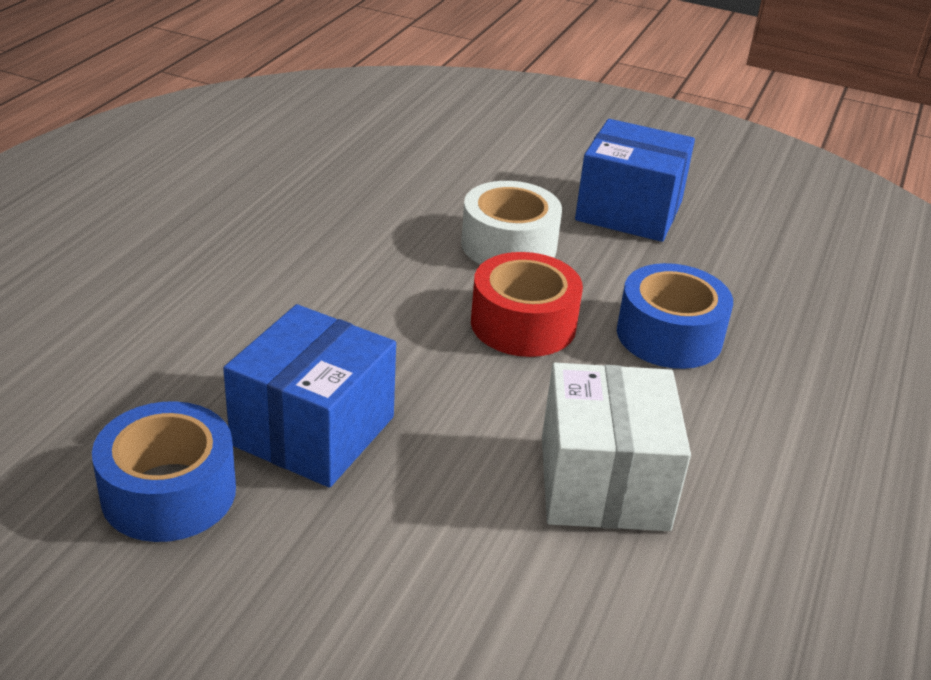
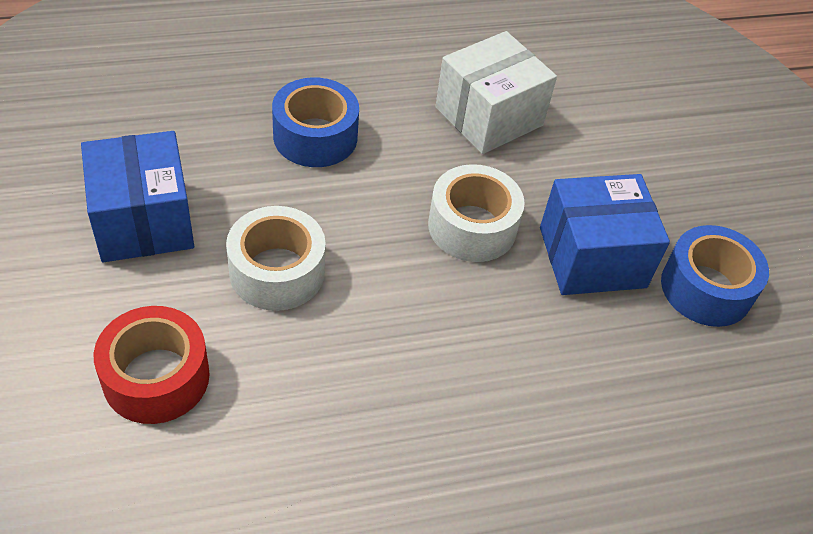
camera: 130 degrees left, 15 degrees up
(445, 371) = (472, 226): none -> white tape
(523, 324) = (378, 213): red tape -> red tape (156, 377)

